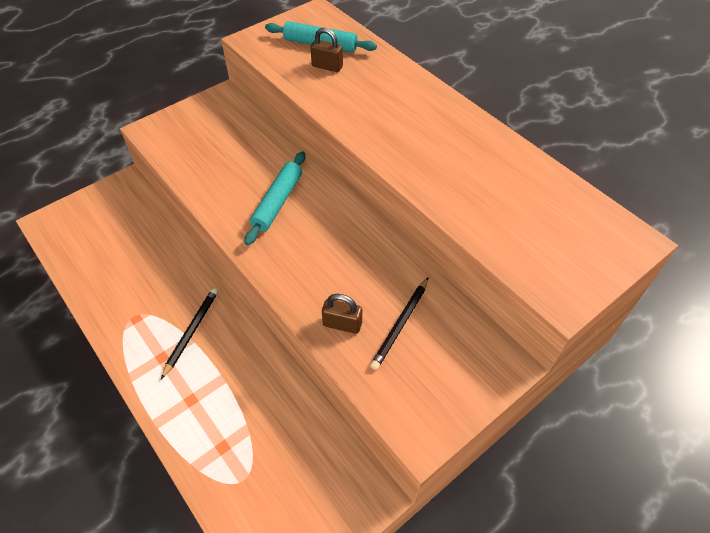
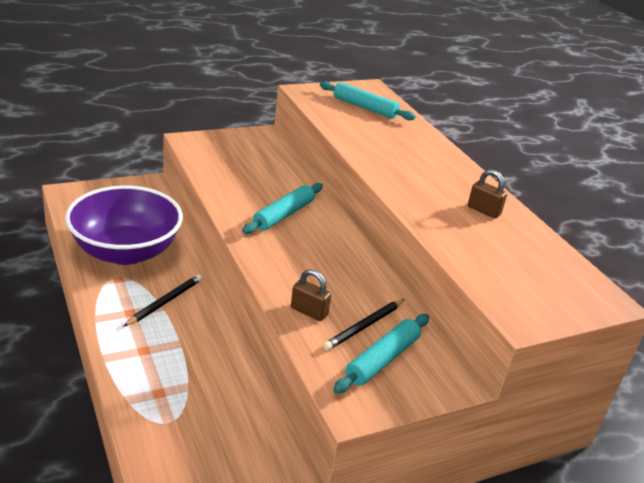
camera: 10 degrees right, 20 degrees down
(131, 280) = (126, 251): none -> purple bowl
(327, 66) = (365, 122): brown padlock -> brown padlock (483, 210)
(430, 361) = (382, 360): none -> turquoise rolling pin

